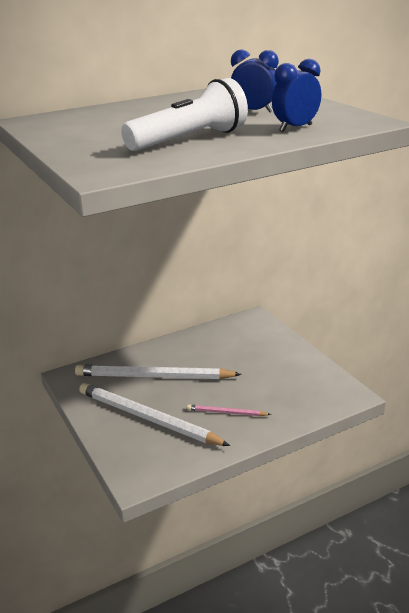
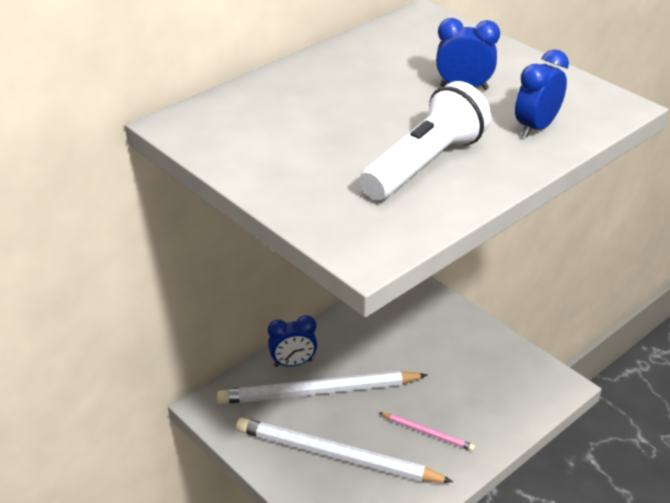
camera: 15 degrees left, 10 degrees up
(144, 357) = (293, 363): none -> blue clock
(226, 413) = (428, 433): pink pencil -> pink pencil turned 150 degrees counterclockwise

